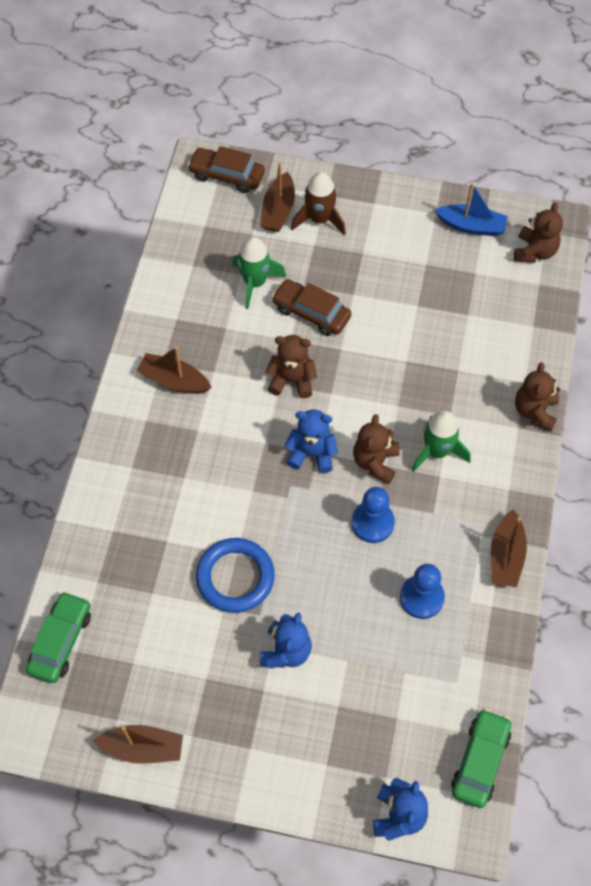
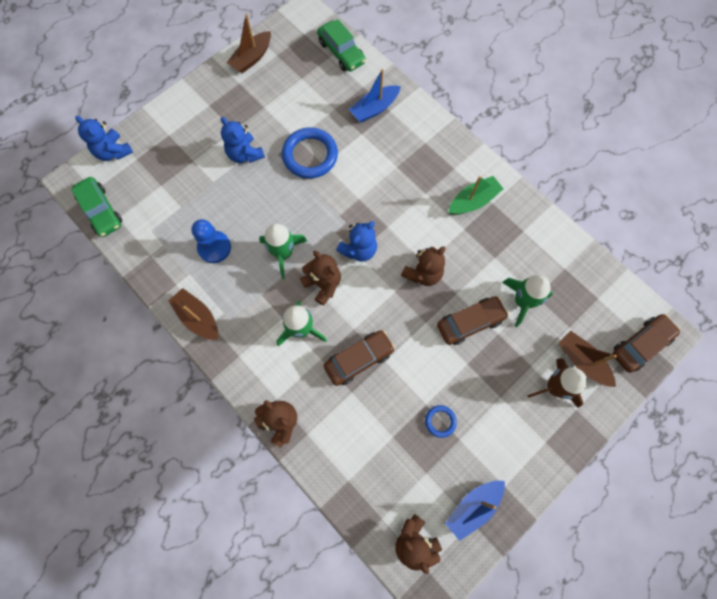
camera: 125 degrees right, 10 degrees up
(121, 548) = (374, 109): none -> blue boat
(174, 380) = (473, 201): brown boat -> green boat
(372, 523) = (283, 253): blue pawn -> green rocket
(423, 286) = (440, 421): none -> blue ring
(423, 383) = (359, 359): none -> brown car

